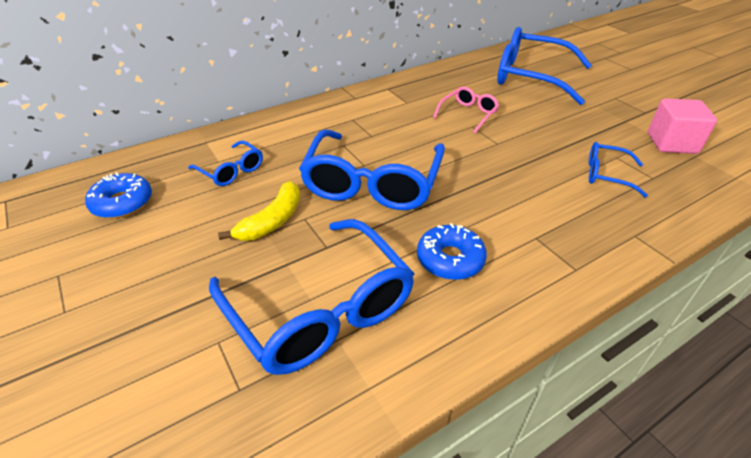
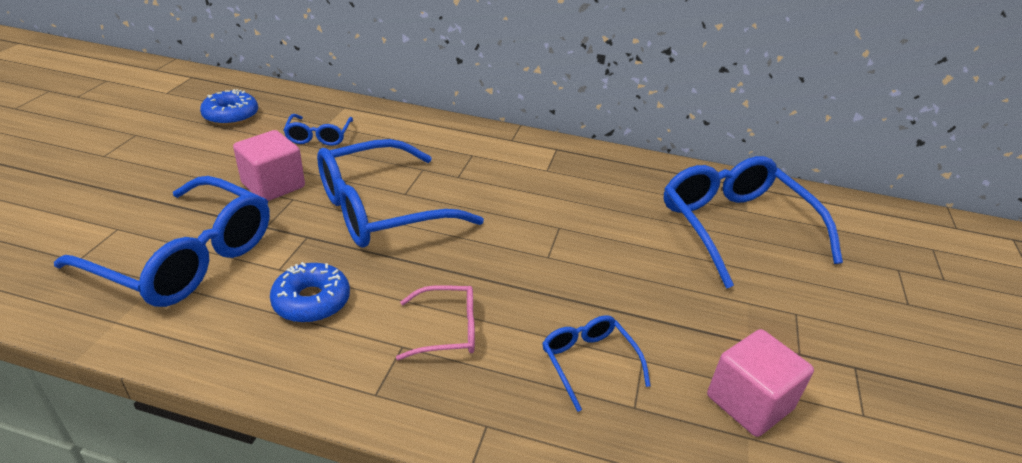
camera: 45 degrees right, 5 degrees down
(272, 221) = (273, 185): yellow banana -> pink cube
(320, 309) = (185, 258): blue glasses -> blue glasses turned 75 degrees counterclockwise
(468, 114) = (579, 215): pink glasses -> pink glasses (447, 330)

